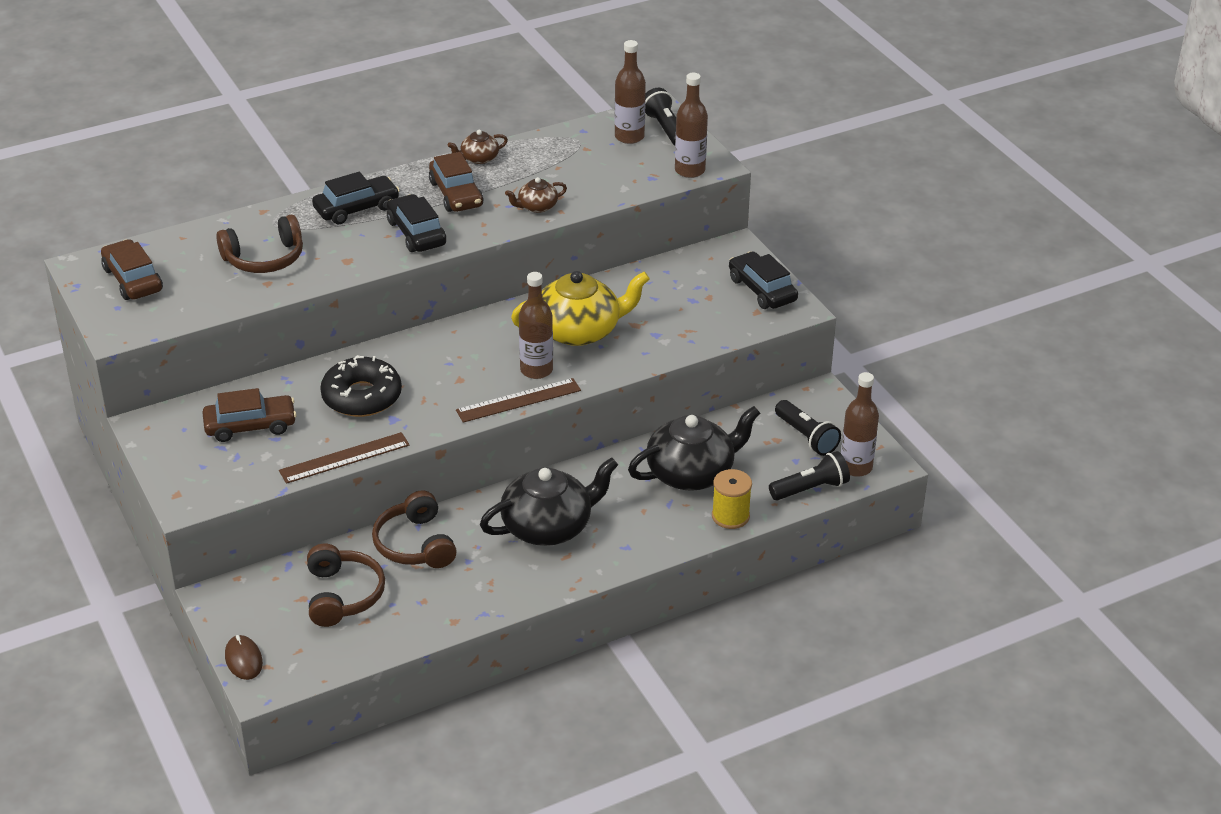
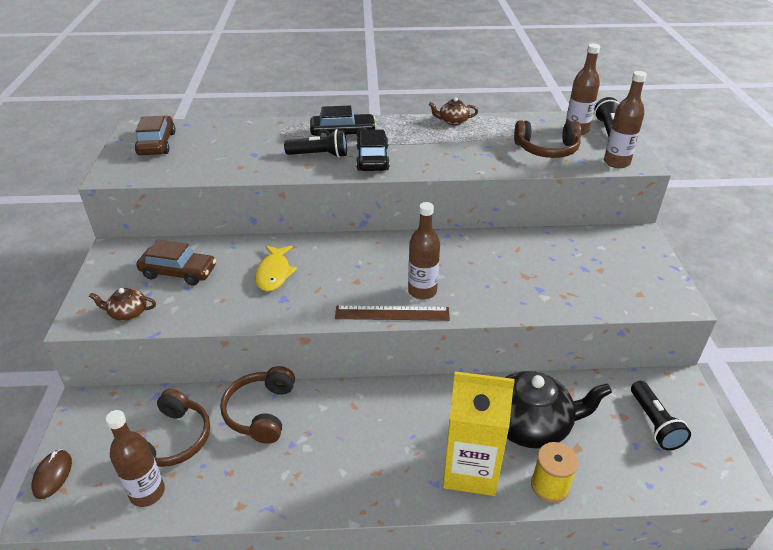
camera: 25 degrees right, 0 degrees up
(264, 258) = (253, 151): brown headphones -> brown headphones (547, 150)
(344, 458) = (222, 321): brown ruler -> none
(362, 396) = (274, 273): black donut -> yellow fish
(456, 194) = (420, 140): brown car -> none
(537, 206) = (476, 161): brown teapot -> brown teapot (128, 313)
(548, 526) = (378, 435): black teapot -> none
(579, 331) = (476, 268): yellow teapot -> none
(653, 527) = (470, 470): none -> yellow carton
(762, 290) = (651, 276): black car -> none
(810, 489) = (642, 483): black flashlight -> black flashlight (319, 155)
(856, 467) = (697, 474): brown bottle -> brown bottle (147, 492)

